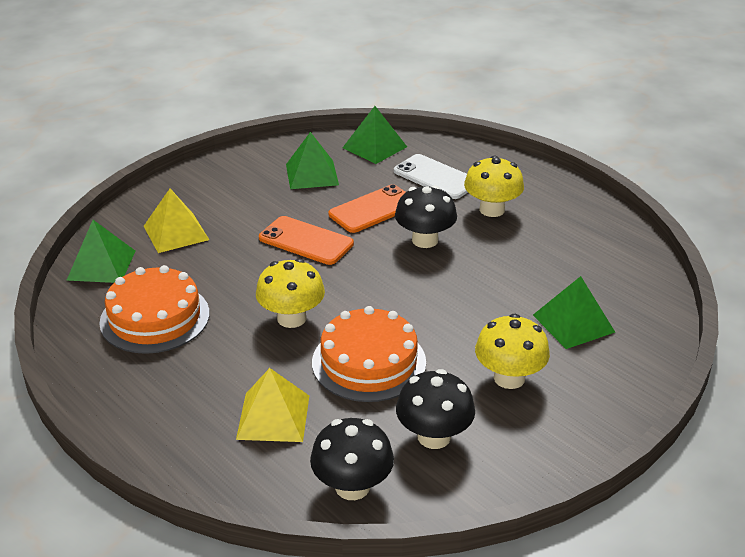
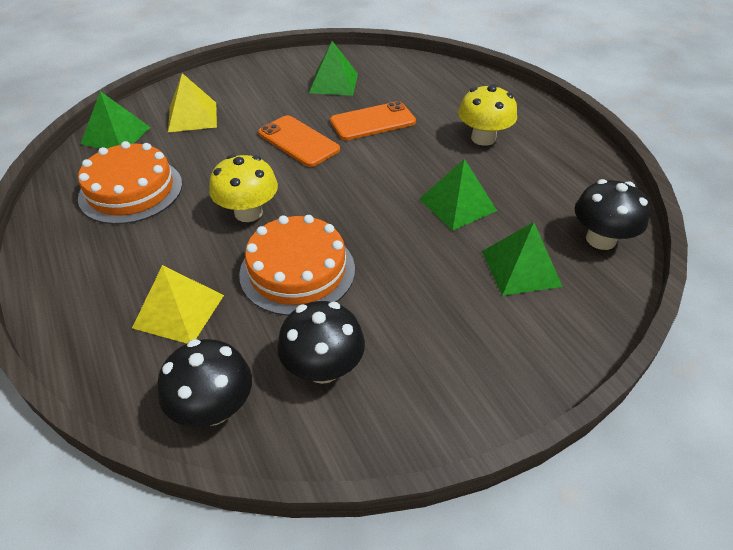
camera: 15 degrees right, 10 degrees up
(374, 147) = (400, 67): green pyramid -> green pyramid (457, 204)
(425, 240) = (407, 157): black mushroom -> black mushroom (601, 239)
(435, 177) = (443, 101): white phone -> none
(509, 378) = (429, 316): yellow mushroom -> none

